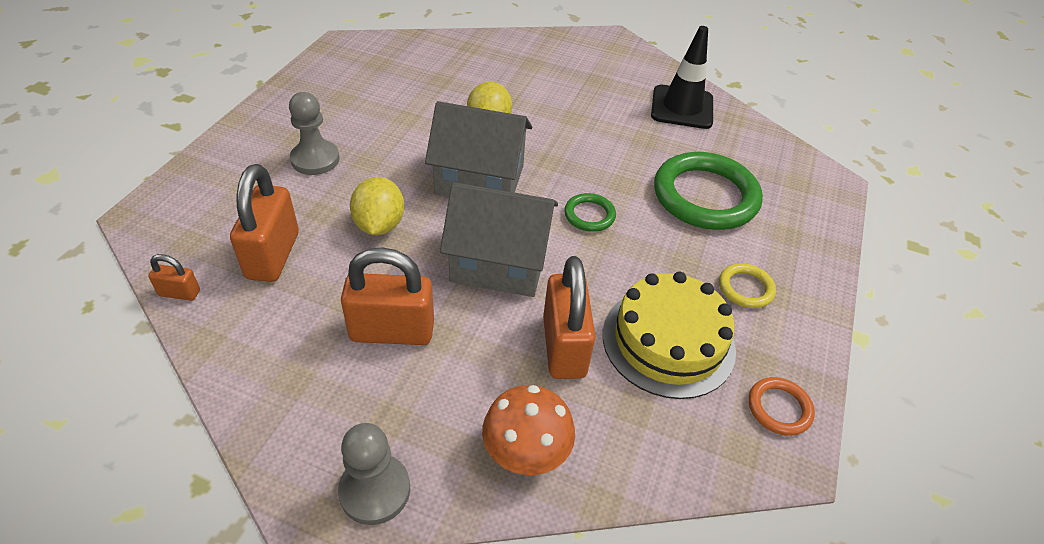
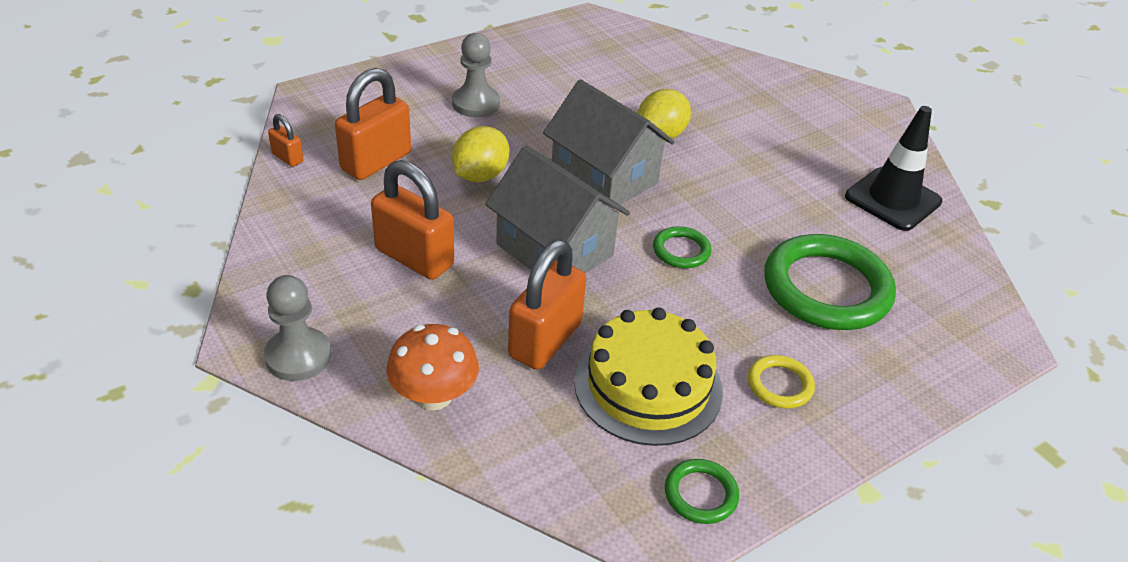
camera: 35 degrees right, 5 degrees down
(779, 408) = (700, 494): orange ring -> green ring

